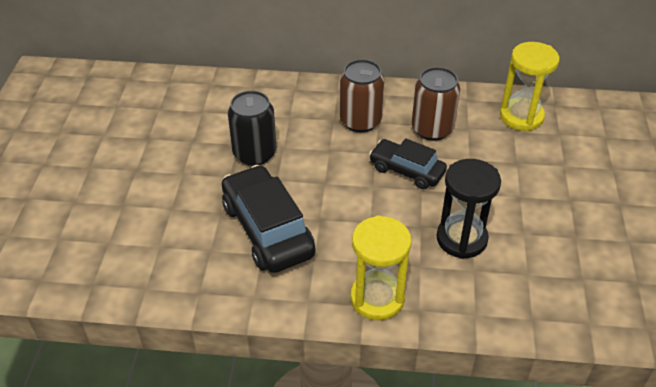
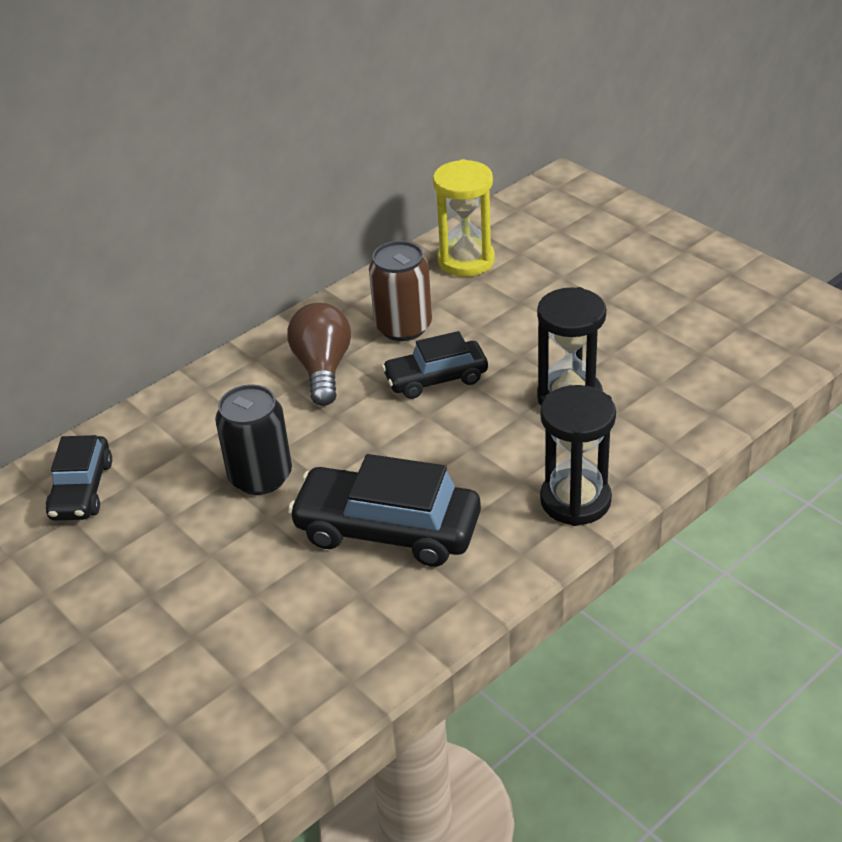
camera: 45 degrees left, 5 degrees down
(180, 99) = (82, 489): none -> black car
(360, 121) = (323, 369): brown can -> brown light bulb
(377, 298) = (575, 500): yellow hourglass -> black hourglass

